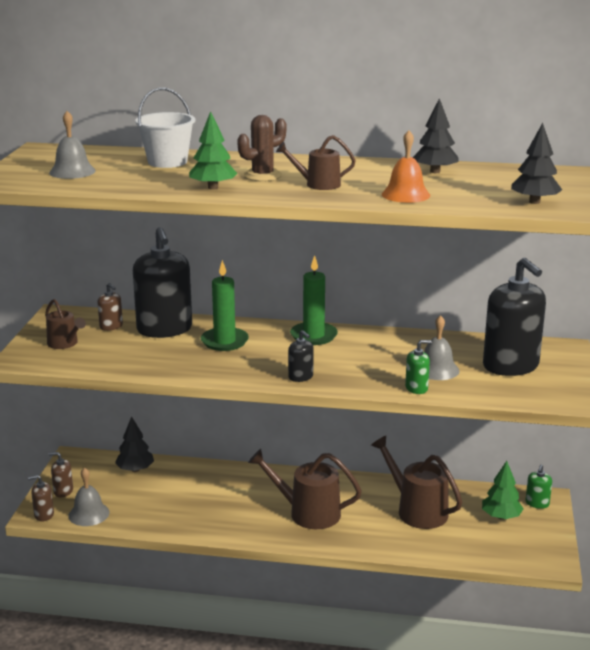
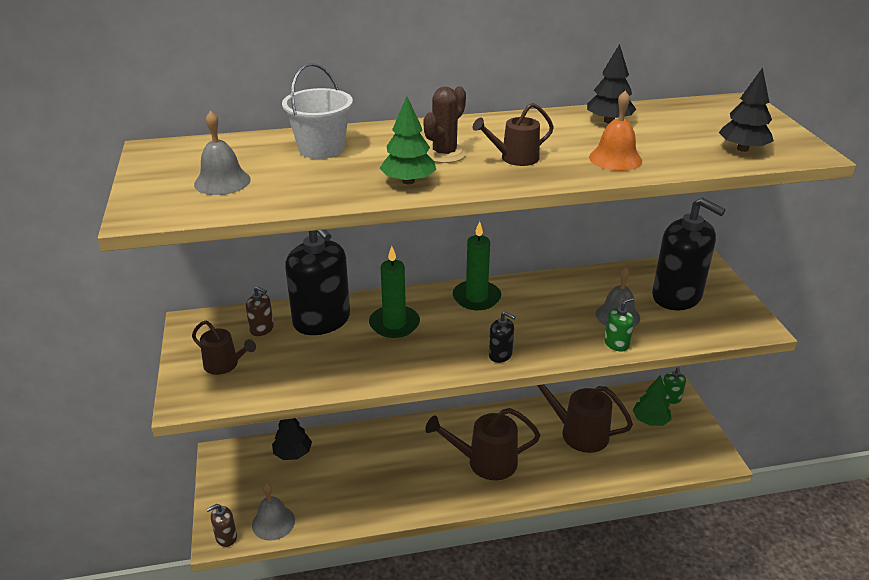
camera: 20 degrees left, 10 degrees up
(63, 491) = (231, 501): brown soap dispenser -> none

